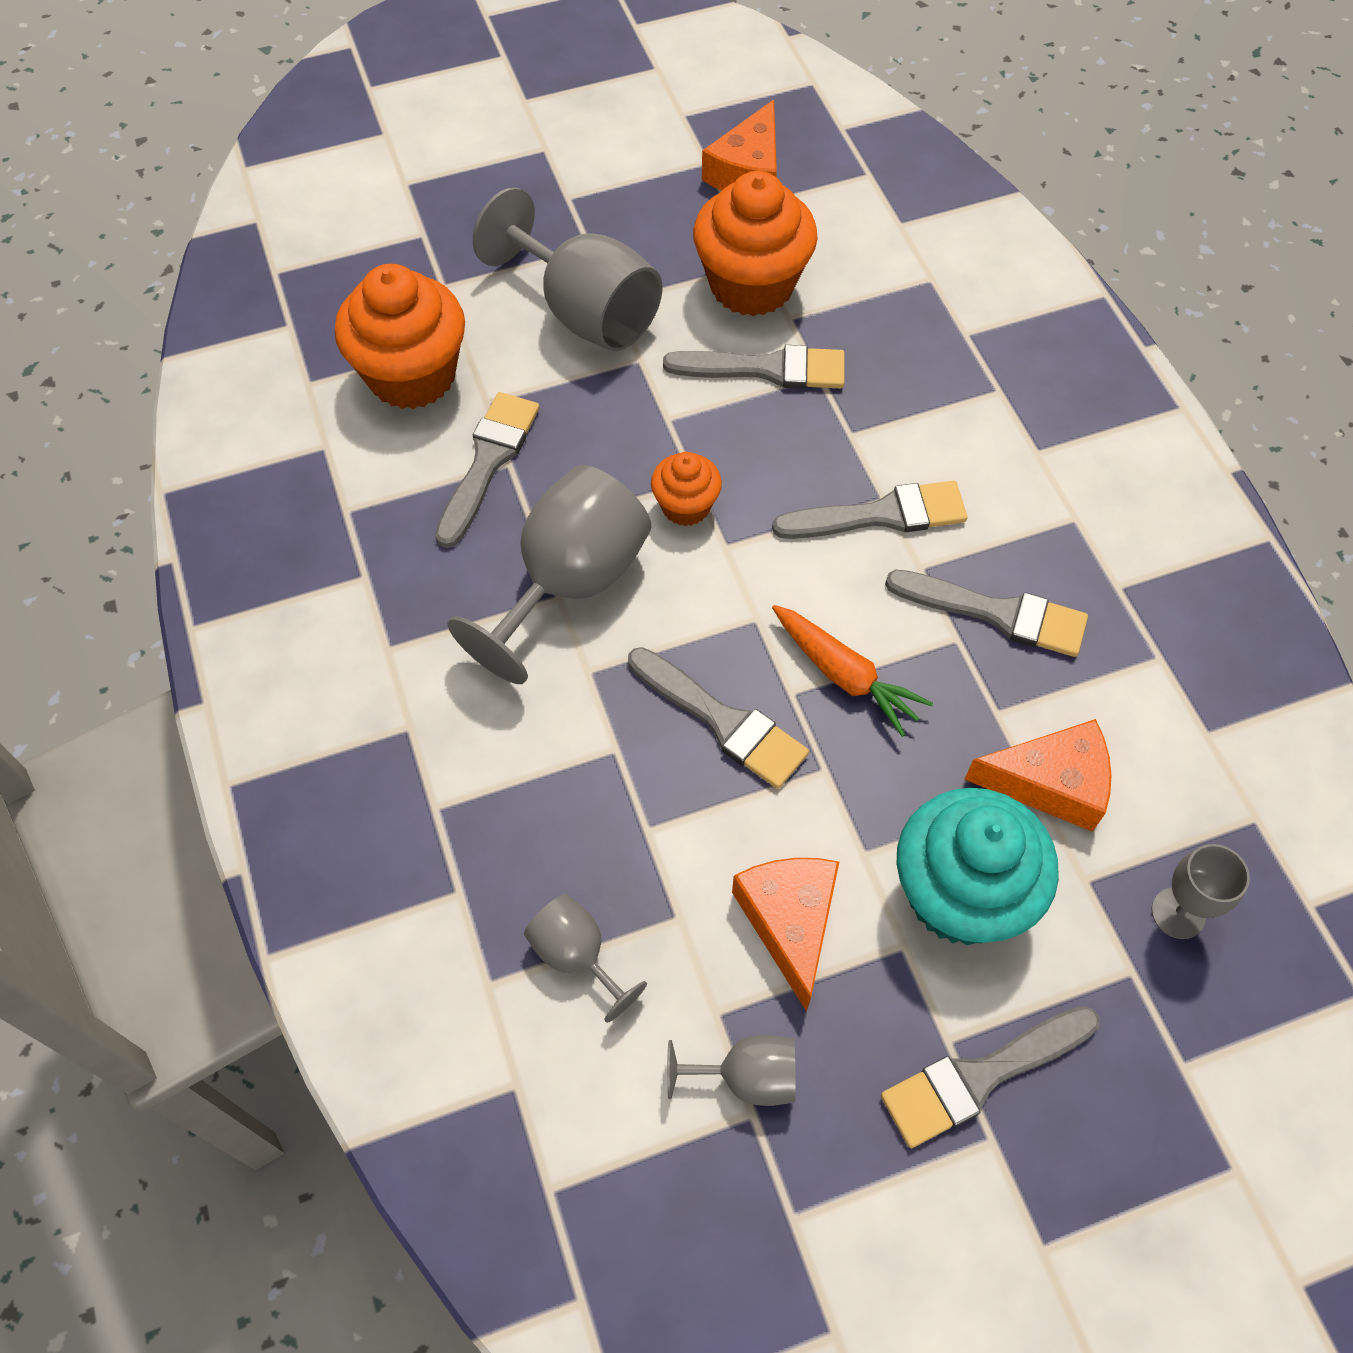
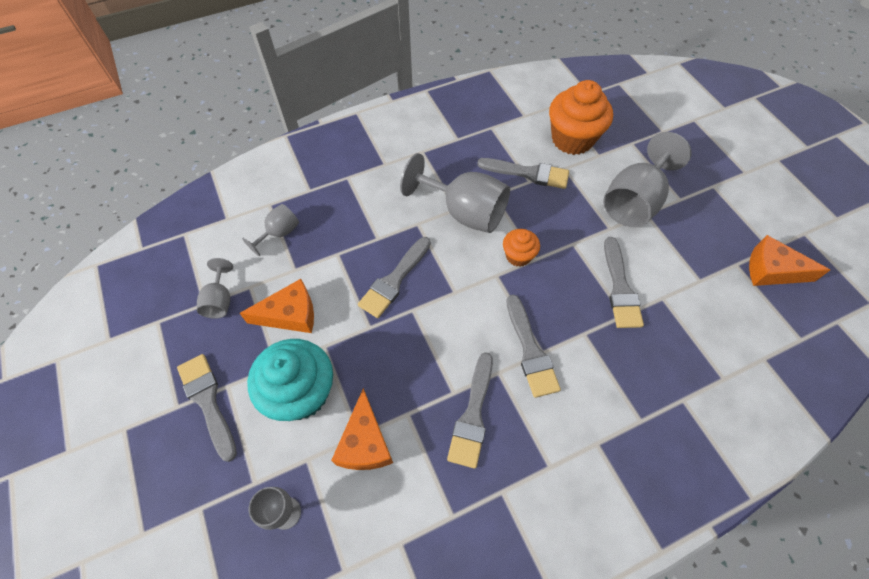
camera: 85 degrees right, 0 degrees up
(751, 285) = (680, 277): orange cupcake -> none
(845, 675) = (424, 335): orange carrot -> none

